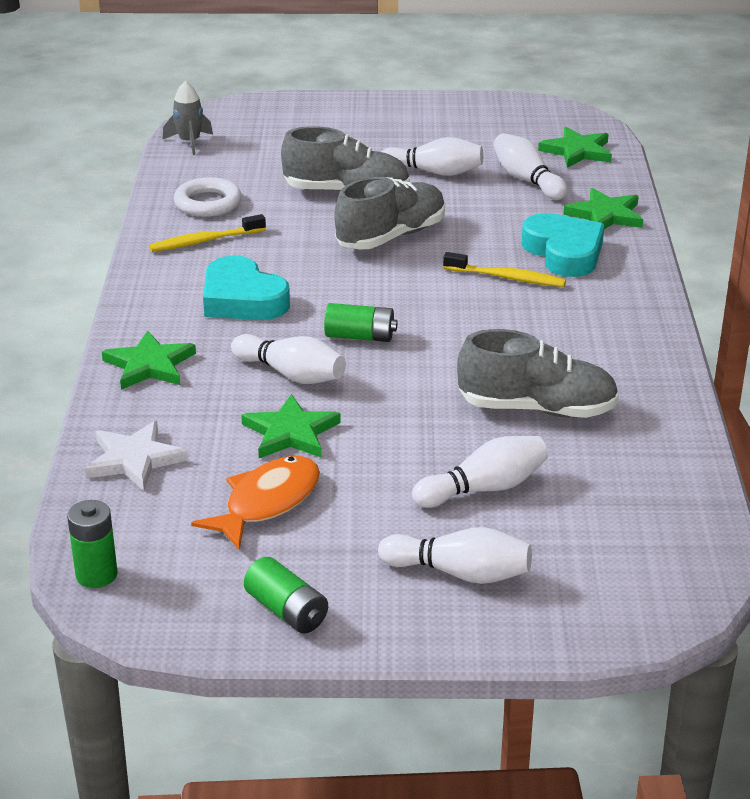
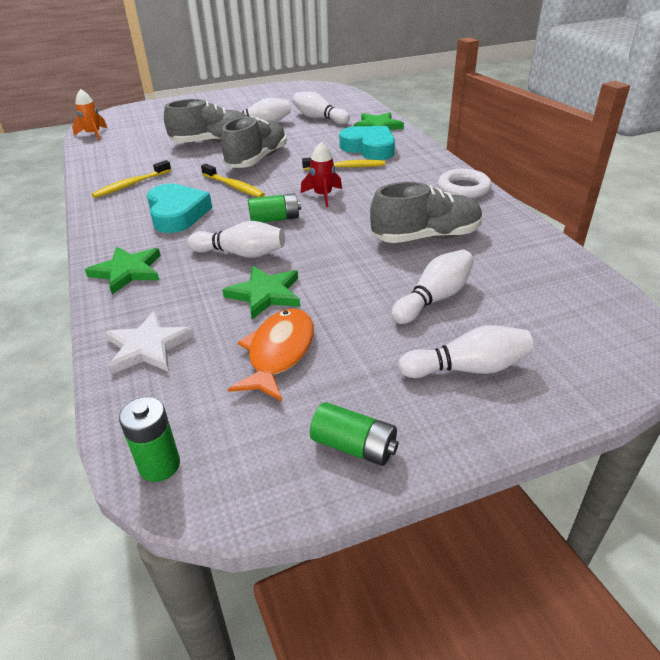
camera: 20 degrees left, 5 degrees up
(189, 142) = (93, 134): grey rocket -> orange rocket
(208, 203) = (122, 163): white ring -> white ring (463, 188)
(242, 299) = (177, 214): turquoise heart -> turquoise heart turned 135 degrees counterclockwise
(335, 274) = (234, 186): none -> yellow toothbrush
(444, 316) = (323, 196): none -> red rocket
(577, 151) = (336, 101): green star -> none

